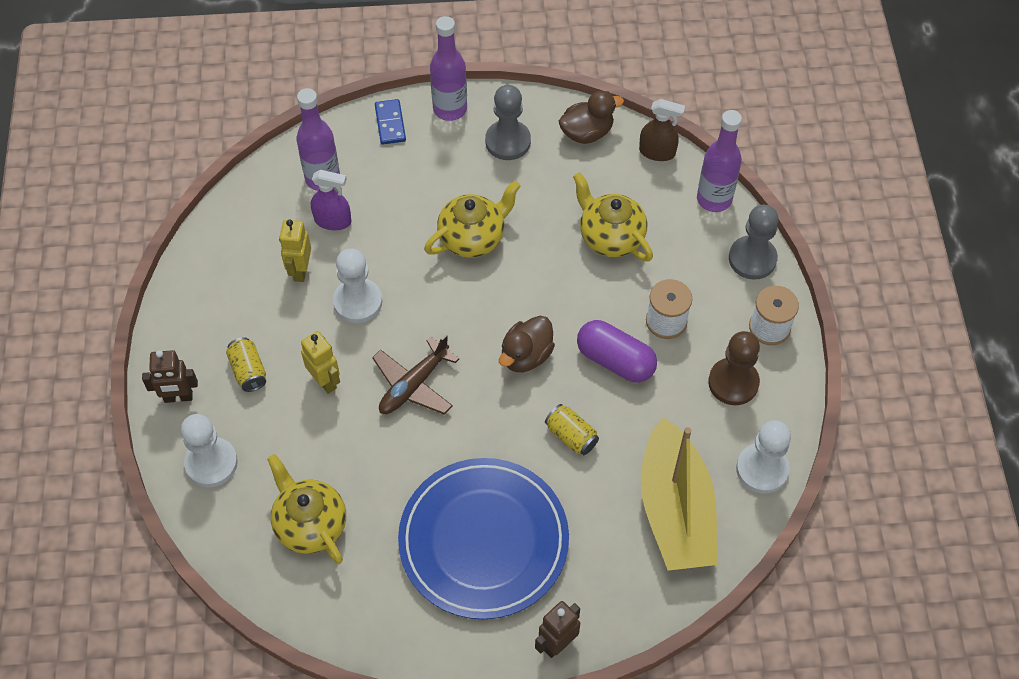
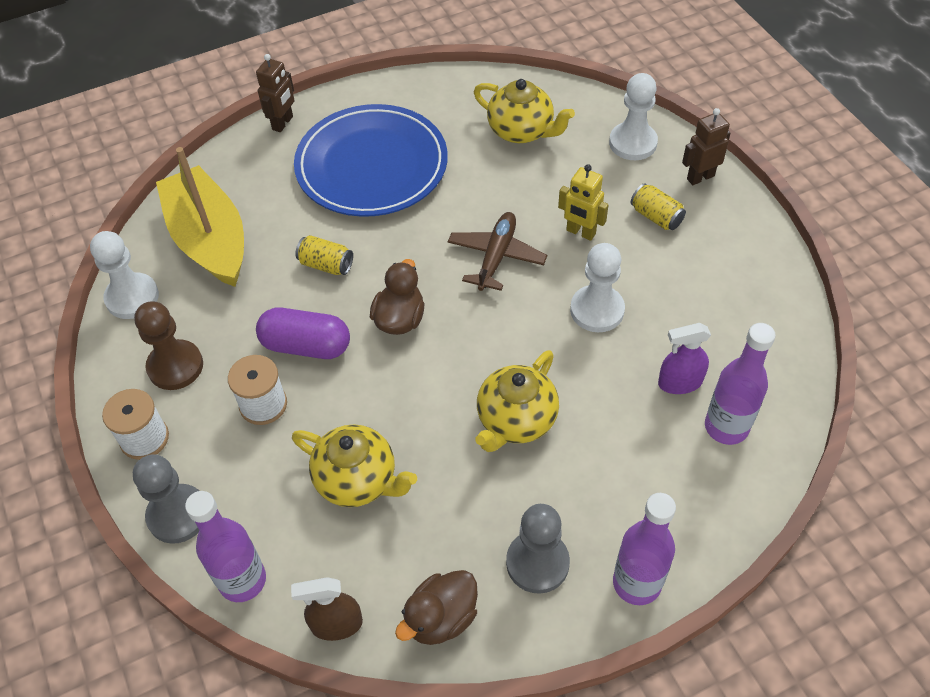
camera: 160 degrees right, 5 degrees down
(300, 270) = (675, 319): yellow robot -> none
(390, 123) = (698, 530): blue domino -> none

